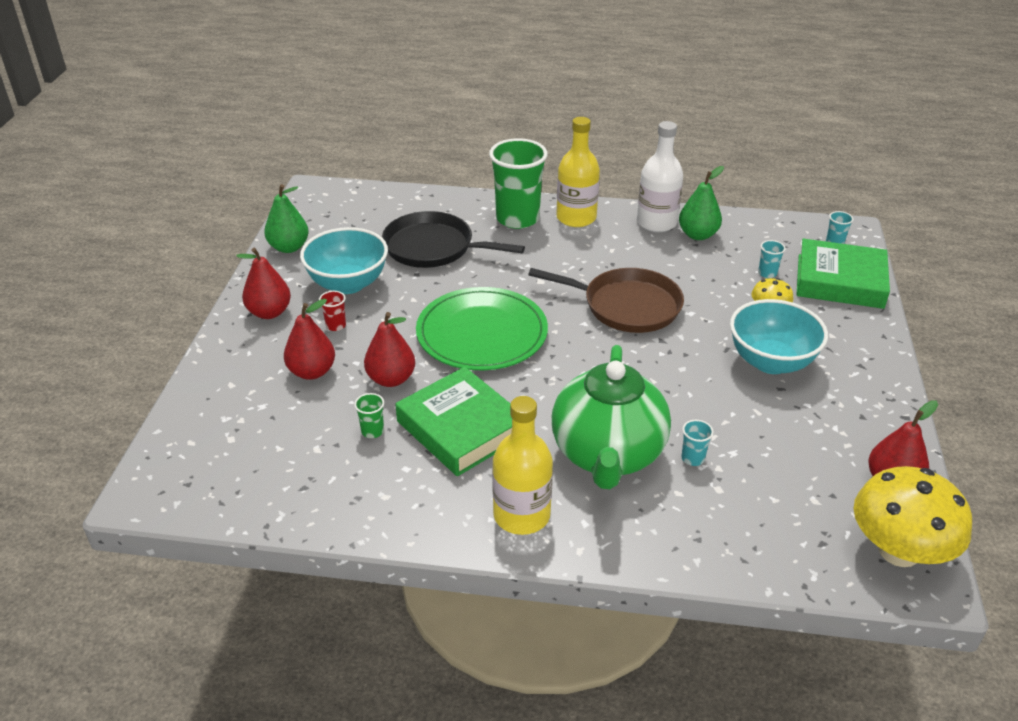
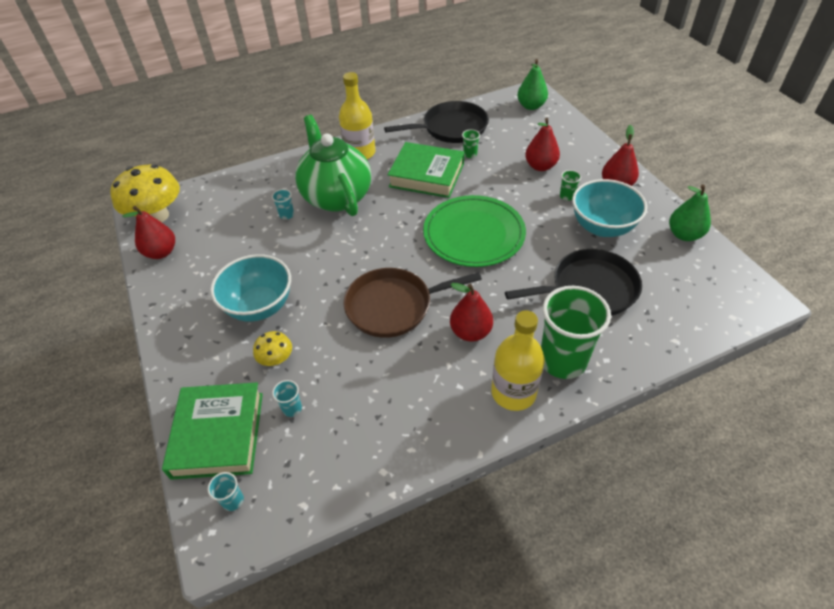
camera: 150 degrees right, 10 degrees up
(336, 325) = (567, 196): red cup -> green cup
(344, 491) = (451, 128): none -> black pan
(391, 379) = (493, 182): red pear -> red pear (470, 332)
(656, 223) = (433, 429): white bottle -> none
(698, 235) = (382, 432): green pear -> green pear (531, 106)
(840, 281) = (218, 434): green book -> green book turned 75 degrees counterclockwise

